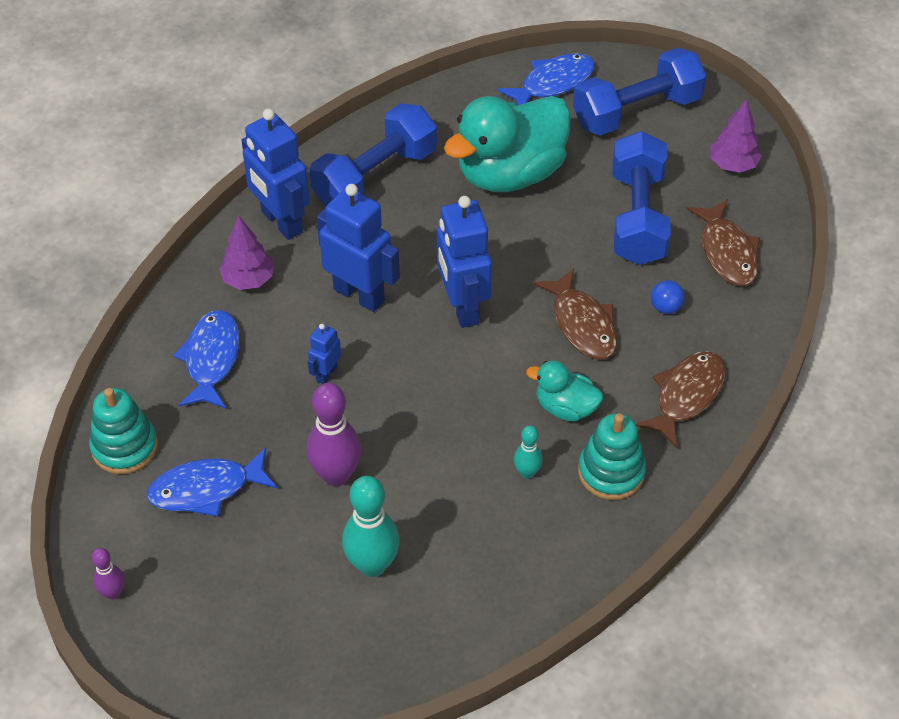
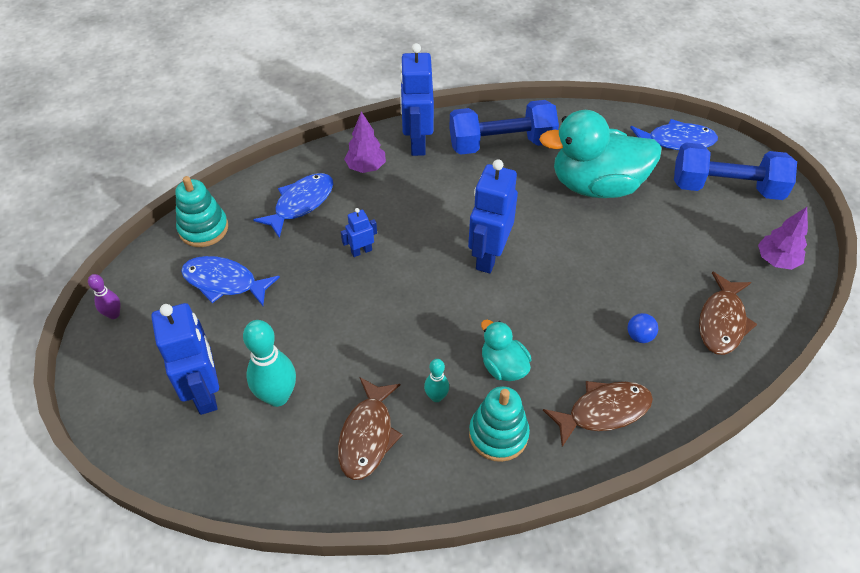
camera: 35 degrees right, 0 degrees up
(336, 475) = (309, 321): purple bowling pin -> none
(359, 295) = (426, 212): blue robot -> blue robot (205, 392)
(582, 324) = (565, 313): brown fish -> brown fish (367, 435)
(637, 217) = (669, 260): blue dumbbell -> none

